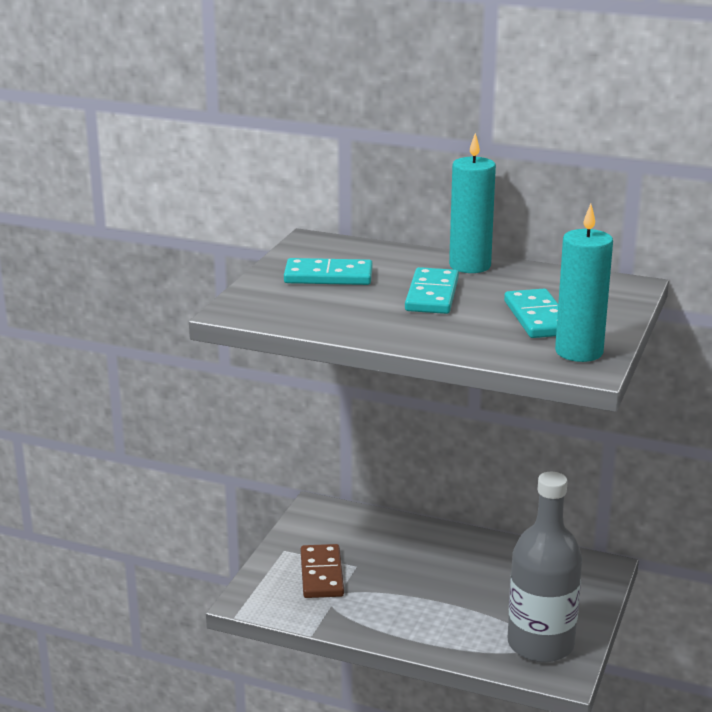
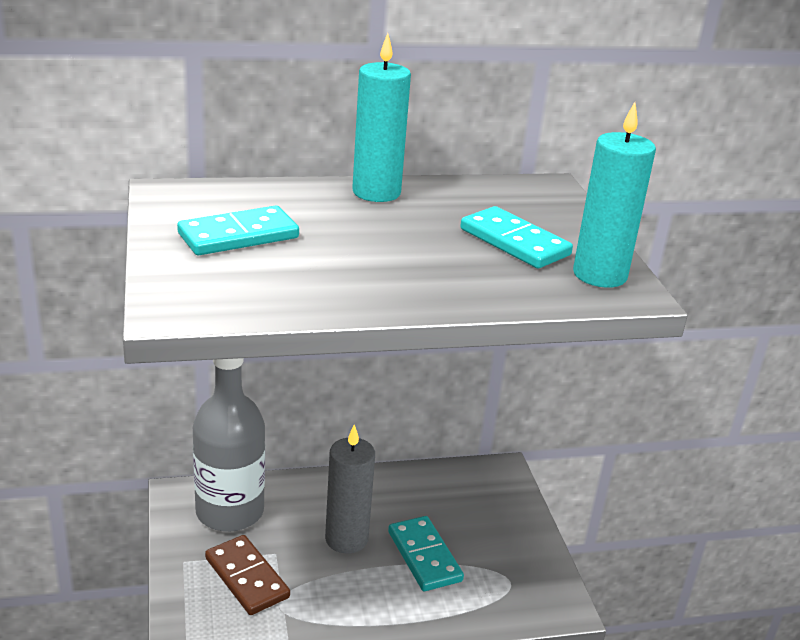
camera: 35 degrees left, 5 degrees up
(420, 573) = (346, 539): none -> grey candle
(432, 295) = (379, 237): turquoise domino -> turquoise domino (424, 556)
(540, 644) = (516, 578): grey bottle -> grey bottle (230, 511)

